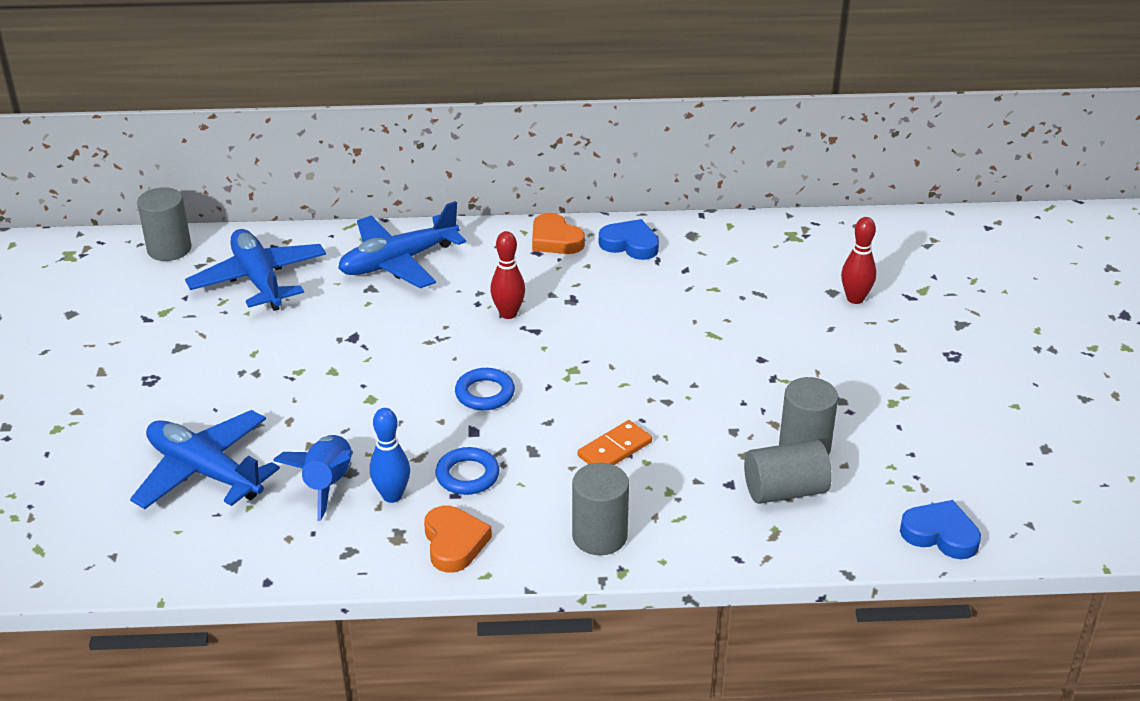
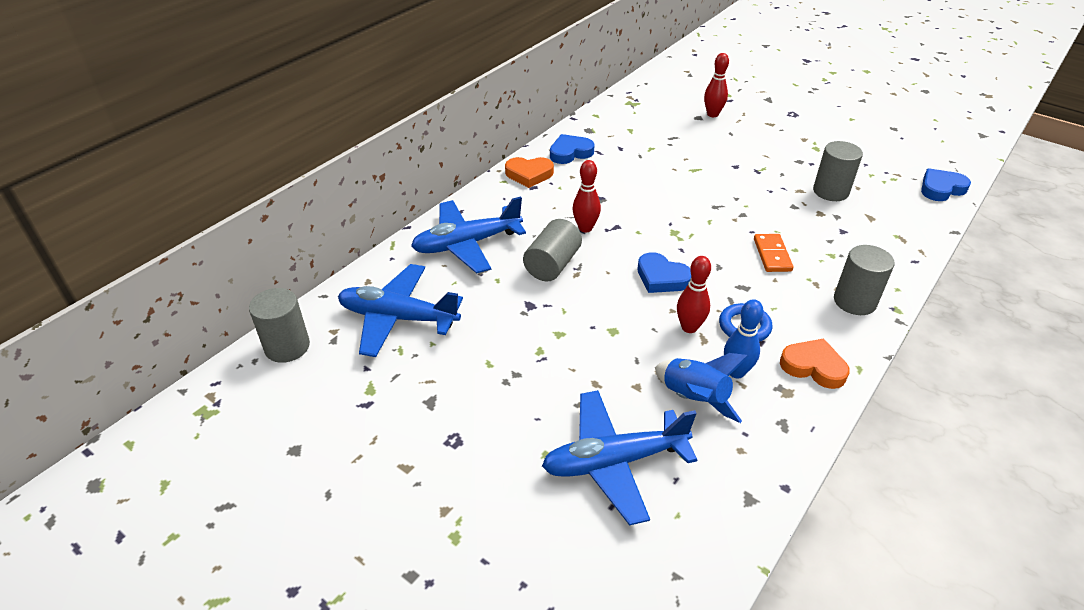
camera: 50 degrees left, 5 degrees up
(398, 262) = (467, 244): blue plane -> blue plane turned 60 degrees clockwise
(426, 441) = (689, 327): none -> red bowling pin
(485, 393) = (662, 278): blue ring -> blue heart
(785, 491) = (865, 216): grey cylinder -> grey cylinder (552, 265)

